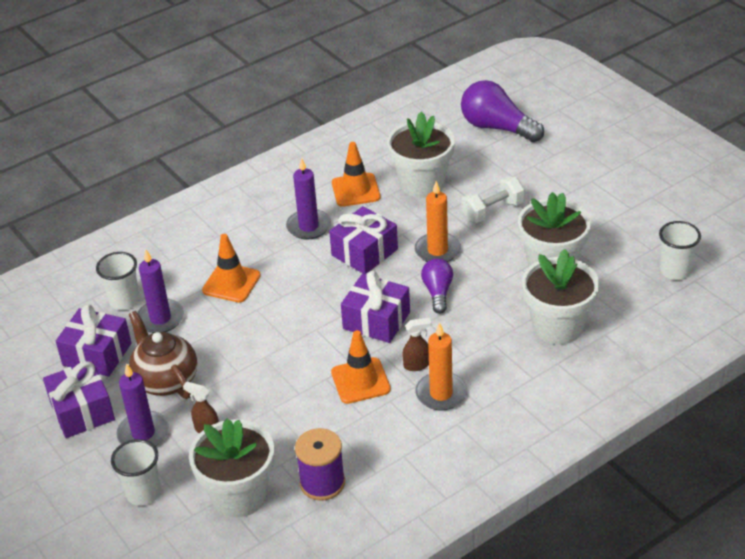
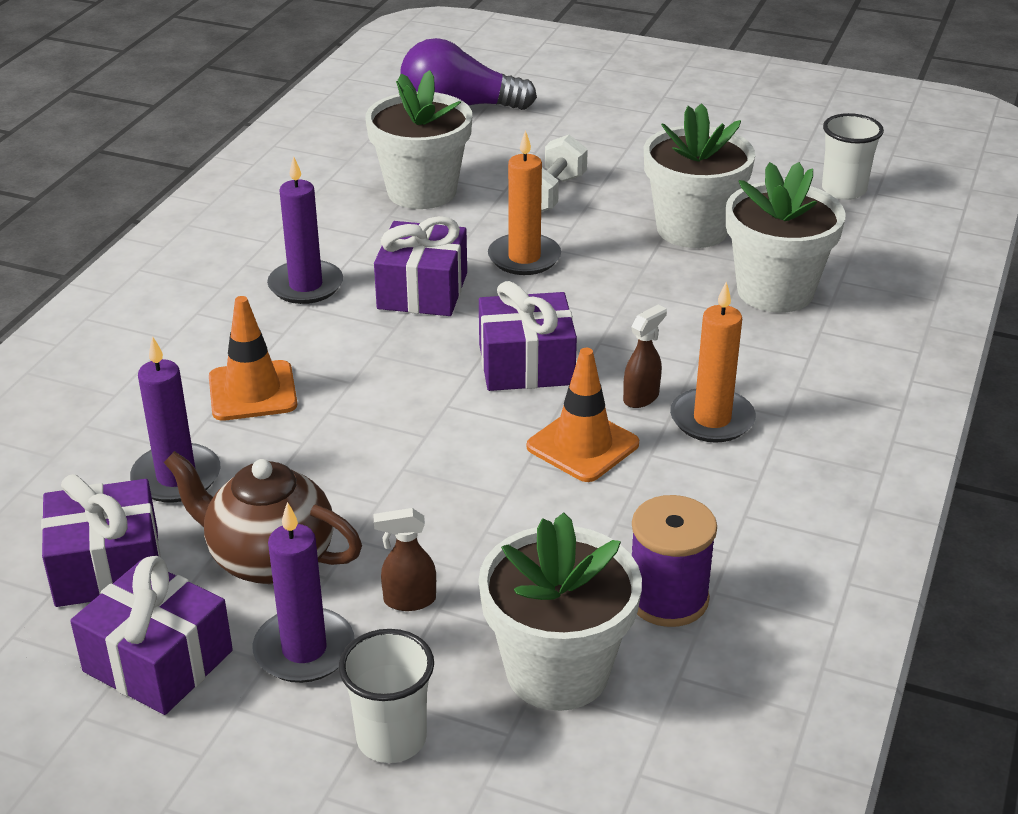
camera: 35 degrees left, 5 degrees down
(124, 301) = (87, 474): white cup -> none
(356, 190) = (333, 224): orange traffic cone -> none
(438, 292) = (577, 304): purple light bulb -> none

